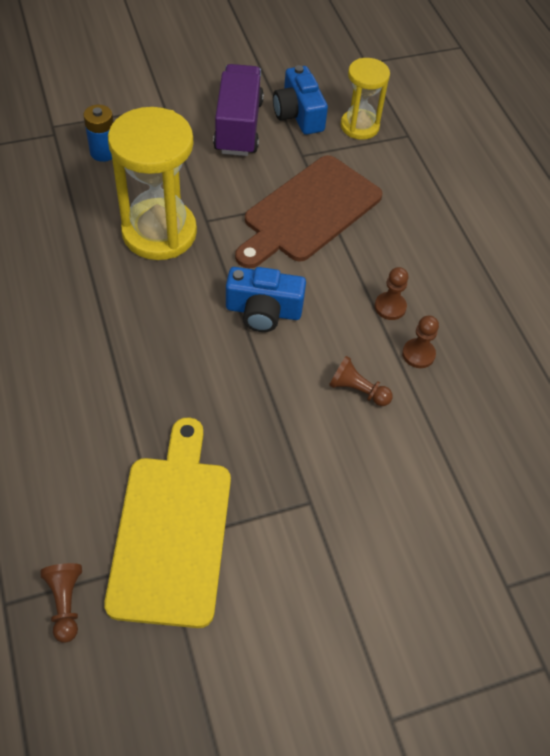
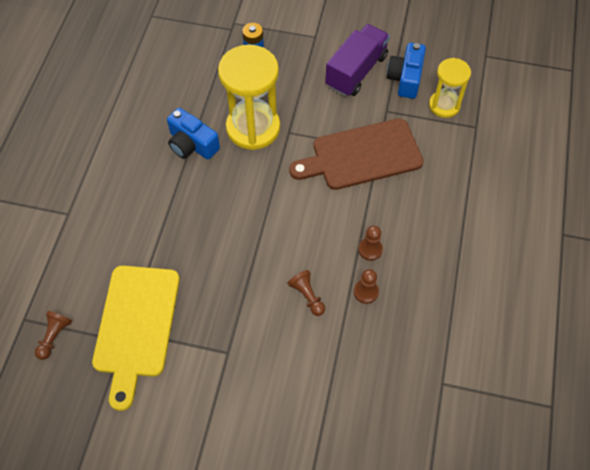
camera: 35 degrees right, 5 degrees up
(171, 530) = (136, 326): yellow cutting board -> yellow cutting board turned 150 degrees clockwise
(263, 311) = (283, 213): blue camera -> blue camera (192, 144)

